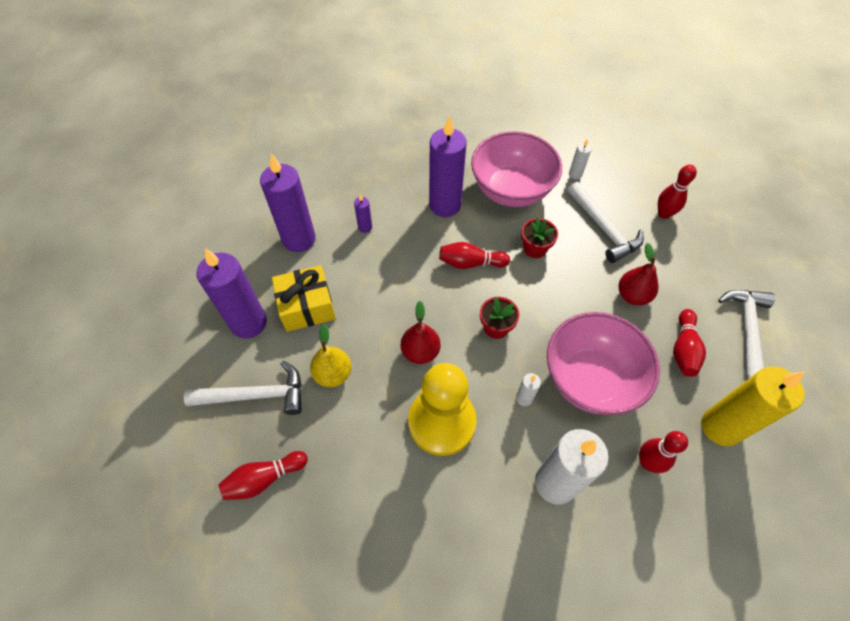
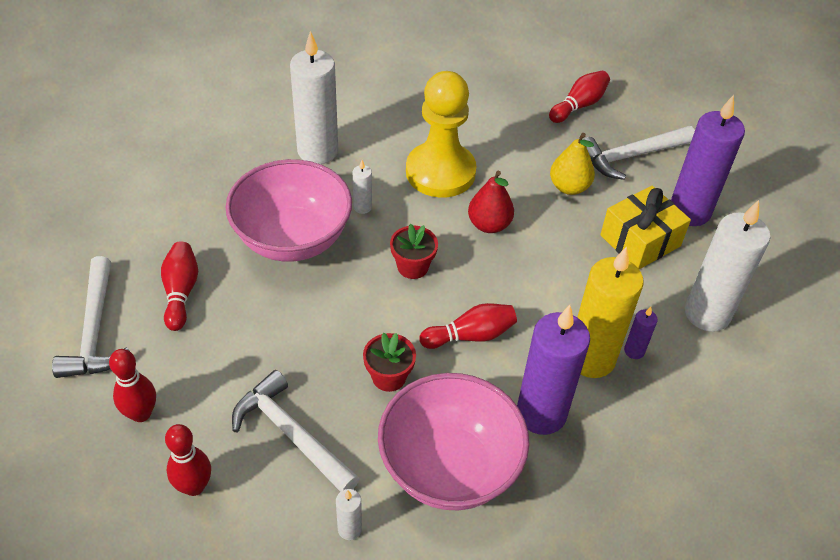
camera: 160 degrees right, 10 degrees down
(299, 239) = (707, 314): purple candle -> white candle
(632, 295) = (245, 342): red pear -> none
(647, 462) = (228, 182): red bowling pin -> red bowling pin (141, 413)
(720, 427) = (147, 225): yellow candle -> yellow candle (591, 359)

